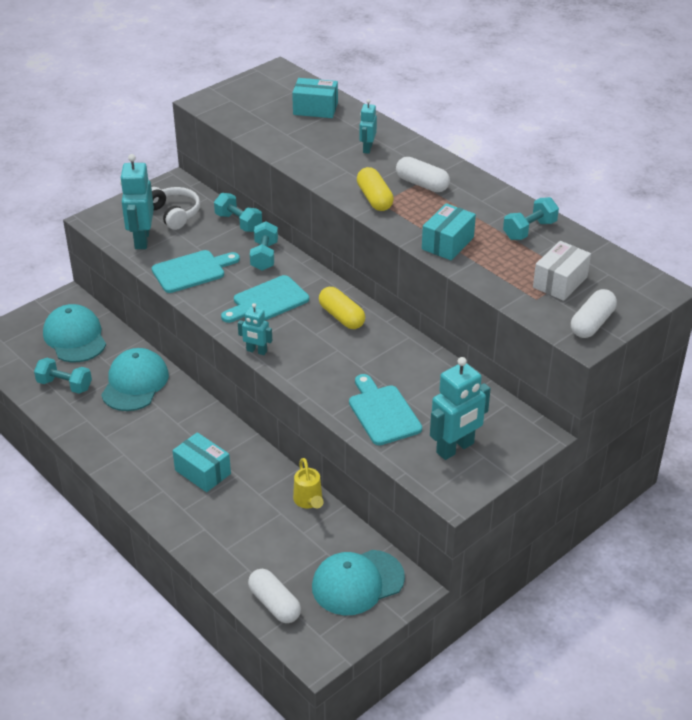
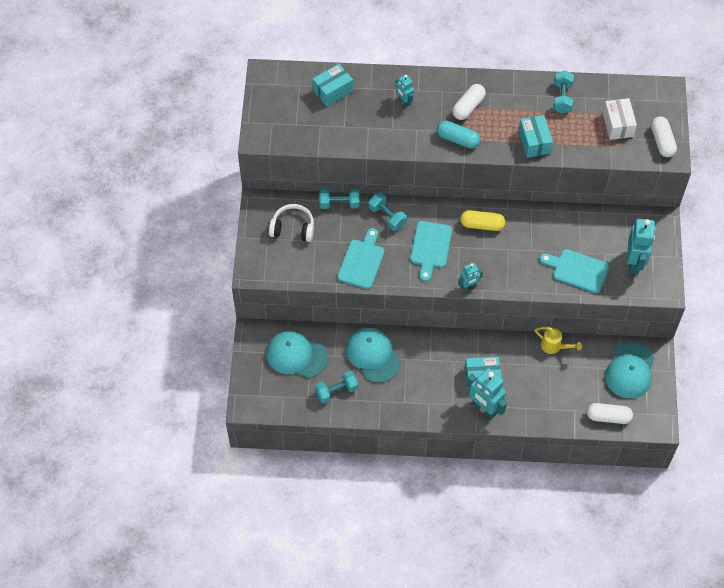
camera: 45 degrees left, 20 degrees up
(141, 240) = (301, 263): turquoise robot -> turquoise robot (484, 408)
(374, 198) = (457, 139): yellow capsule -> turquoise capsule
(422, 184) = (468, 107): white capsule -> white capsule turned 45 degrees counterclockwise

